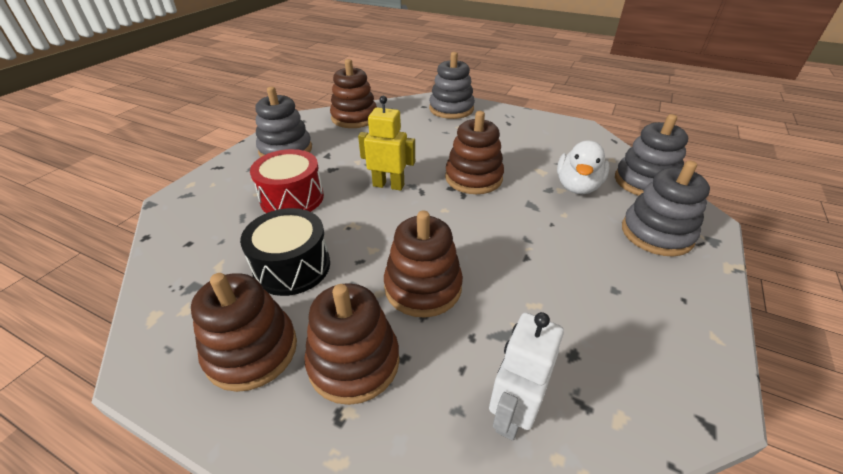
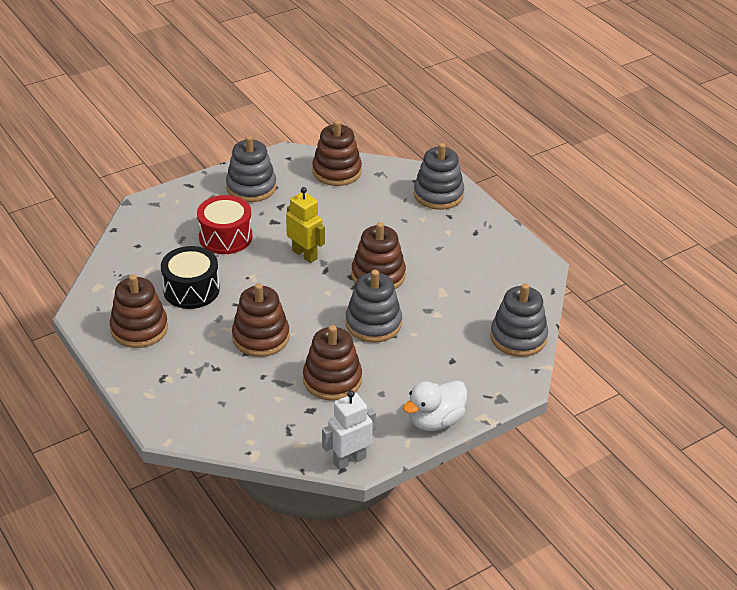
camera: 30 degrees right, 0 degrees up
(354, 362) = (188, 358): brown stacking toy -> brown stacking toy (332, 380)
(512, 413) = (247, 416): white robot -> white robot (349, 460)
(577, 186) = (454, 317): white duck -> white duck (435, 421)
(656, 233) = (464, 376): grey stacking toy -> grey stacking toy (373, 323)

